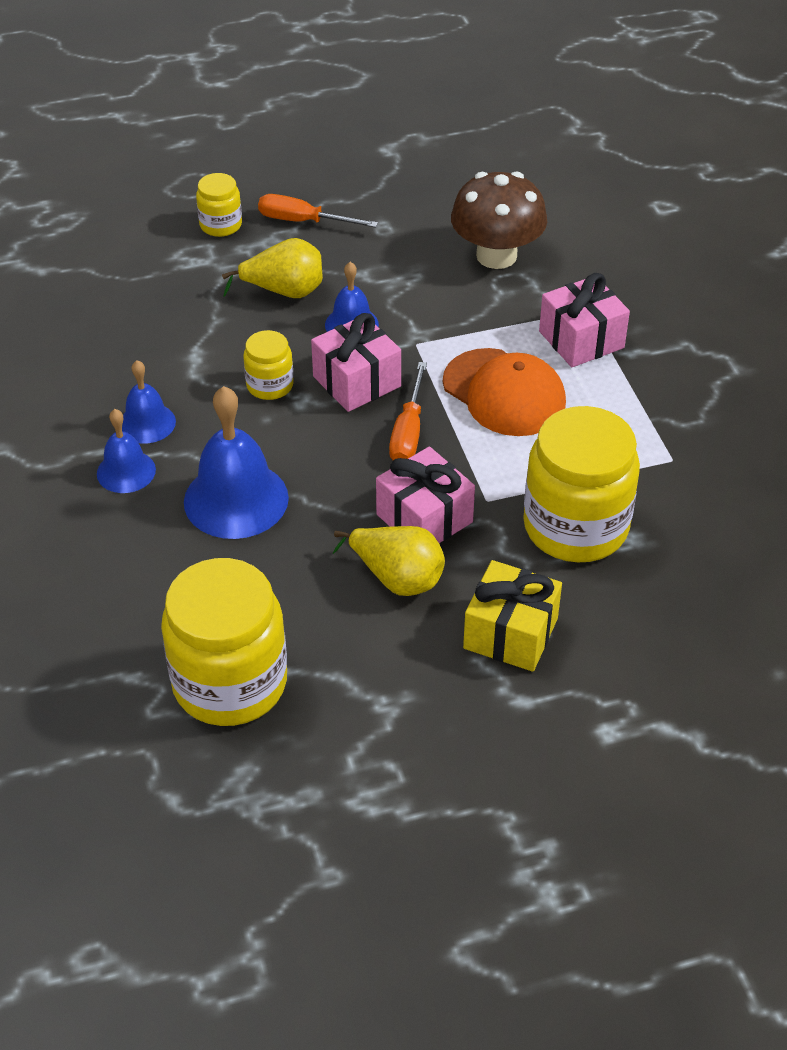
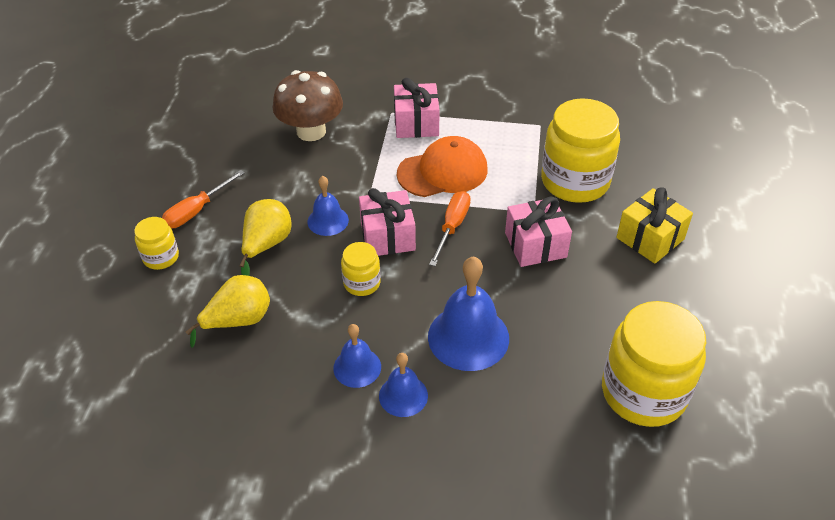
camera: 65 degrees left, 0 degrees up
(397, 578) = (582, 275): yellow pear -> yellow pear (238, 320)
(408, 432) = (452, 227): orange screwdriver -> orange screwdriver turned 105 degrees counterclockwise

